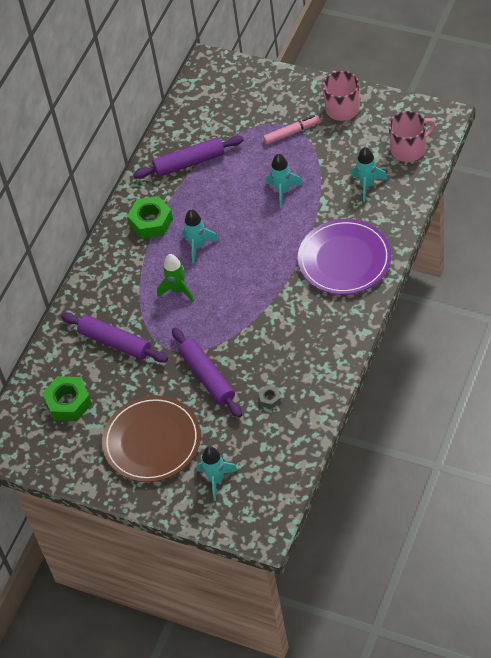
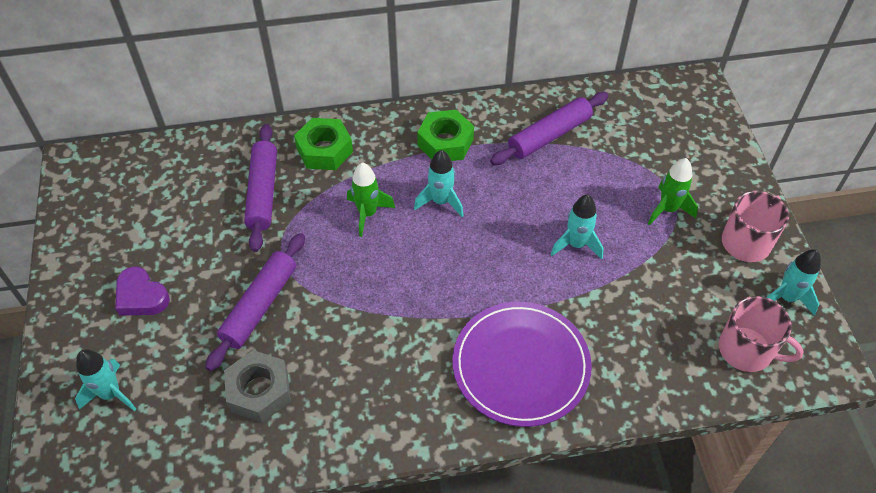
camera: 50 degrees right, 0 degrees up
(68, 403) = (161, 192): green nut -> green nut (324, 150)
(152, 441) = (141, 296): brown plate -> purple heart
(189, 163) = (549, 136): purple rolling pin -> purple rolling pin turned 75 degrees counterclockwise
(270, 399) = (259, 391): grey nut -> grey nut, size x2.06
(291, 132) = (668, 209): pink marker -> green rocket
(367, 185) = (653, 331): turquoise rocket -> turquoise rocket (786, 298)

